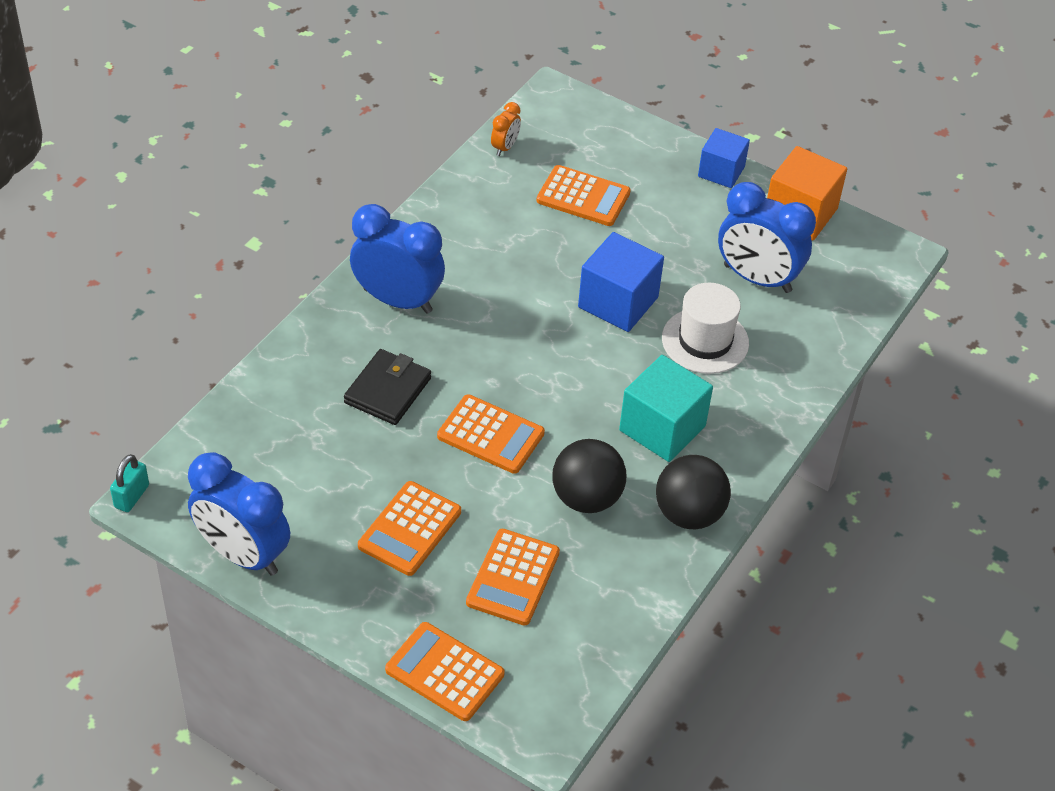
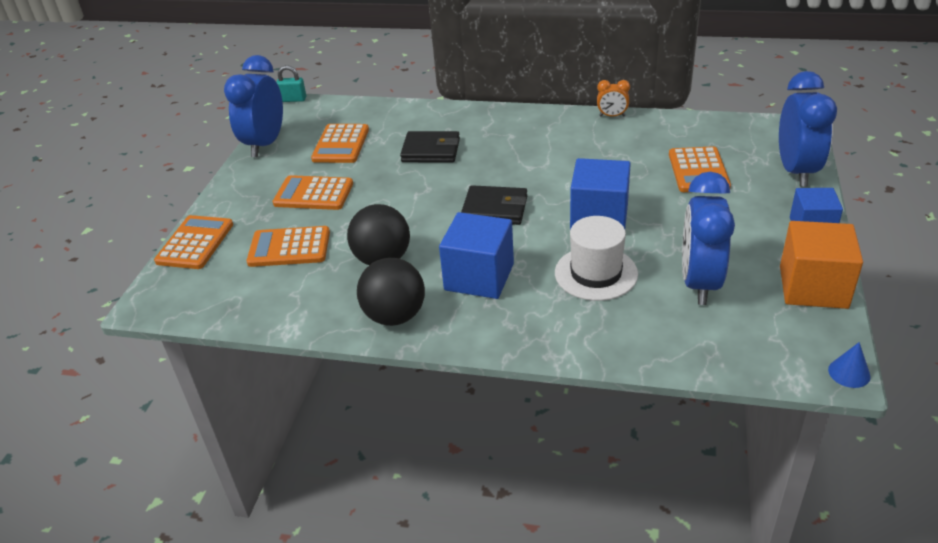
camera: 75 degrees right, 10 degrees down
(397, 300) = (516, 130): blue clock -> blue clock (796, 171)
(490, 435) = (418, 200): orange calculator -> orange calculator (341, 144)
(505, 147) = (711, 125): orange clock -> orange clock (612, 116)
(550, 375) = (495, 209): none -> black wallet
(662, 428) = (479, 277): turquoise cube -> blue cube
(907, 248) = (849, 373): none -> blue cone

